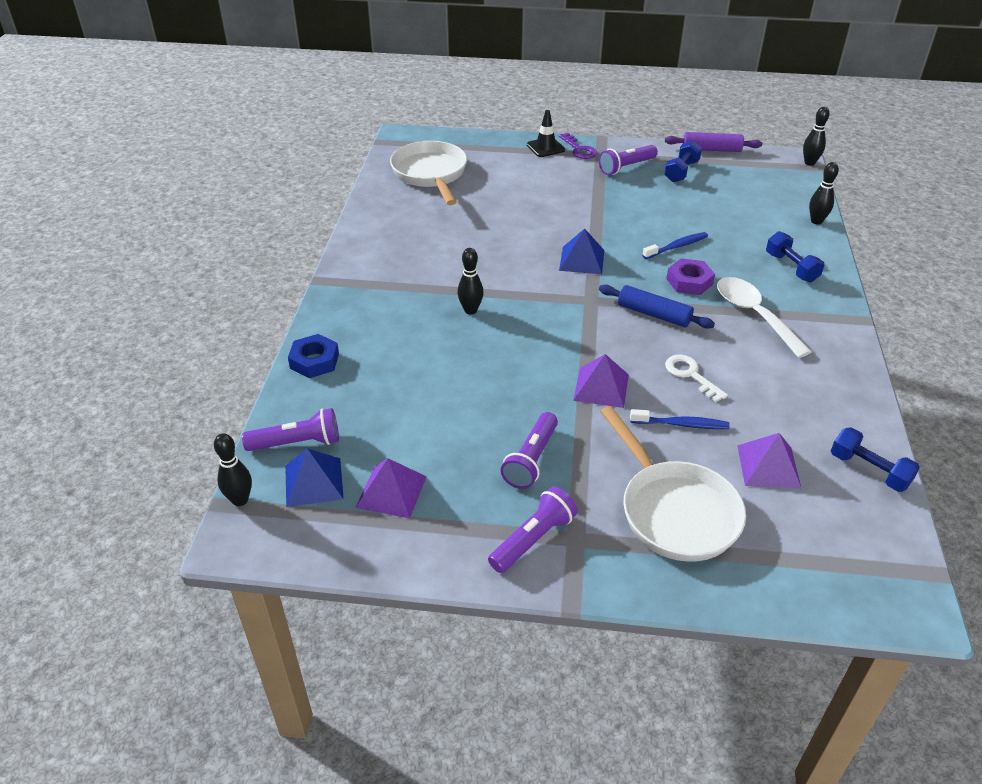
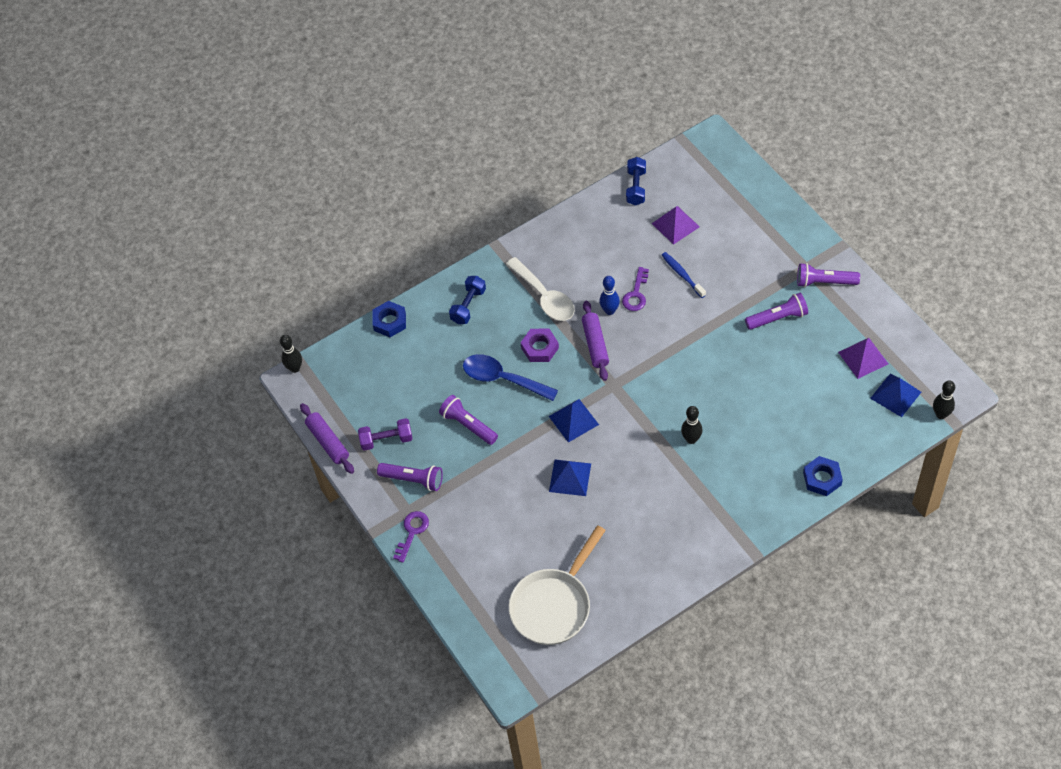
camera: 125 degrees left, 15 degrees up
(297, 443) = (883, 426): purple flashlight -> purple flashlight (468, 425)
(527, 231) = (570, 477): none -> blue pyramid
(545, 147) = (431, 558): black traffic cone -> none
(601, 387) = (690, 326): purple pyramid -> none
(654, 314) = (595, 344): blue rolling pin -> purple rolling pin
(674, 511) = (747, 243): white pan -> none
(677, 246) = (502, 379): blue toothbrush -> blue spoon
(681, 171) = (386, 440): blue dumbbell -> purple dumbbell
(687, 345) = (609, 311): none -> blue bowling pin
(690, 375) = (636, 294): white key -> purple key
(754, 315) = (544, 297): white spoon -> white spoon turned 60 degrees counterclockwise
(816, 221) = (389, 322): black bowling pin -> blue nut

